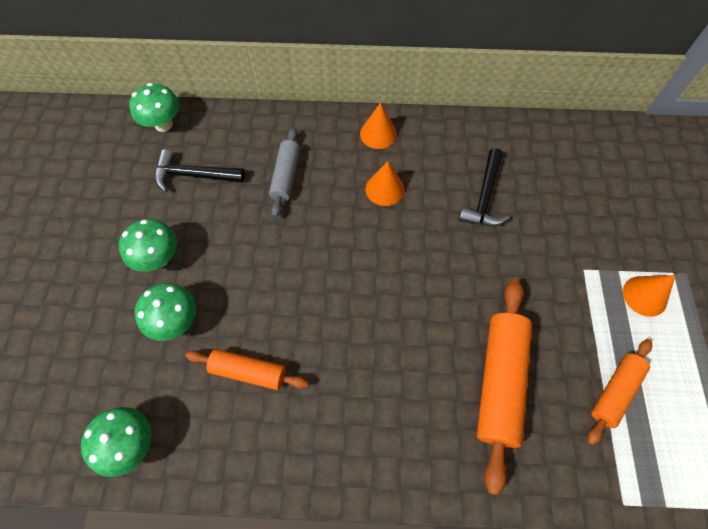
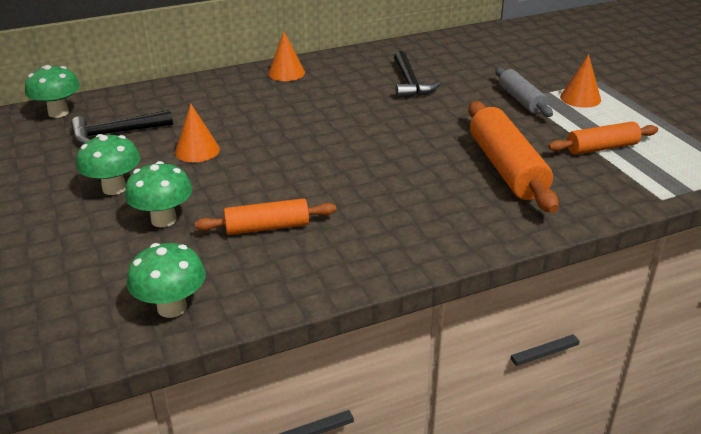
camera: 25 degrees left, 30 degrees down
(286, 176) = (215, 113): grey rolling pin -> grey rolling pin (521, 100)
(384, 189) = (317, 98): orange cone -> orange cone (197, 150)
(614, 392) = (601, 148): orange rolling pin -> orange rolling pin turned 60 degrees clockwise

